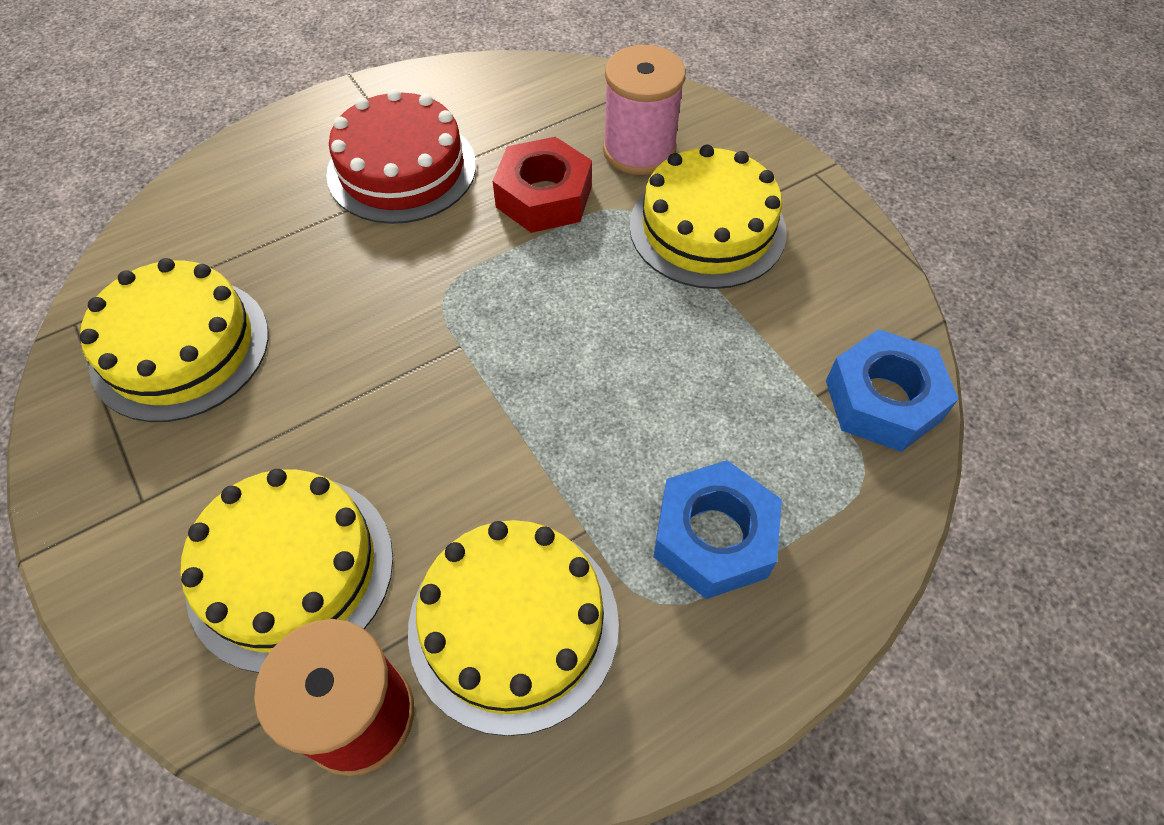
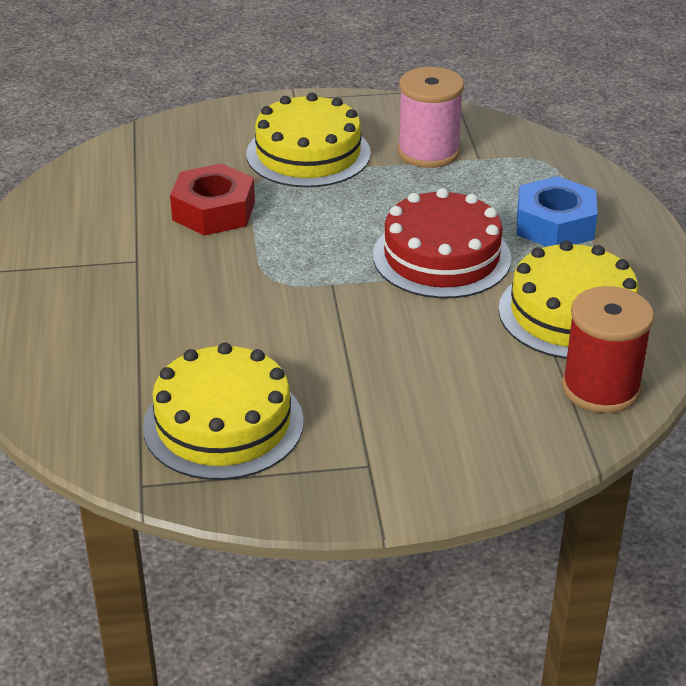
camera: 65 degrees left, 20 degrees down
(291, 570) = (477, 398): yellow cake -> none
(402, 169) = (116, 270): red cake -> red cake (441, 257)
(639, 150) = (204, 158): pink spool -> pink spool (428, 152)
(883, 400) = (498, 138): blue nut -> none

